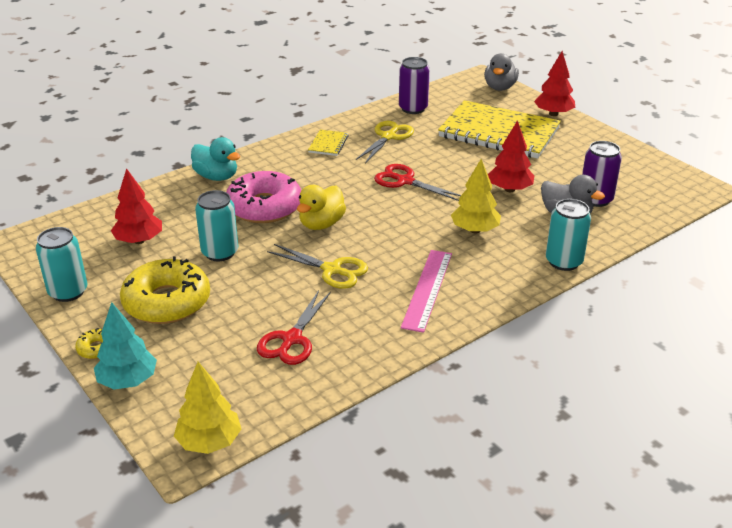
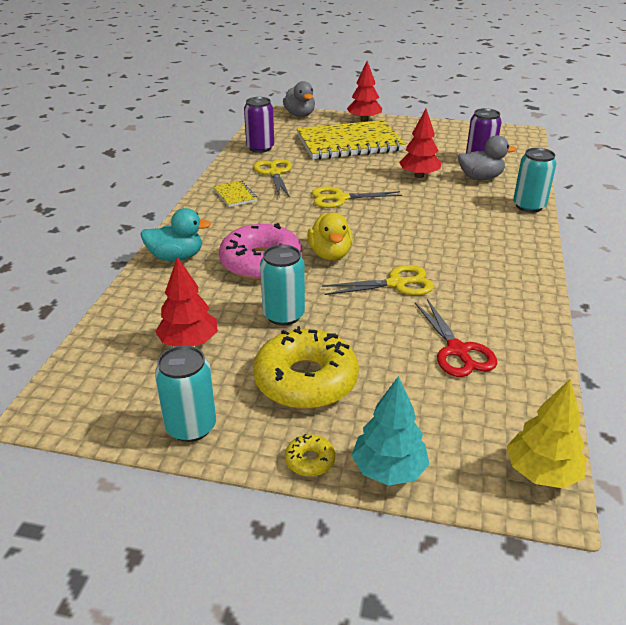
camera: 40 degrees left, 0 degrees up
(405, 181) = (340, 198): red scissors -> yellow scissors
(427, 289) = (483, 263): pink ruler -> none
(475, 230) = (443, 210): yellow tree -> none

